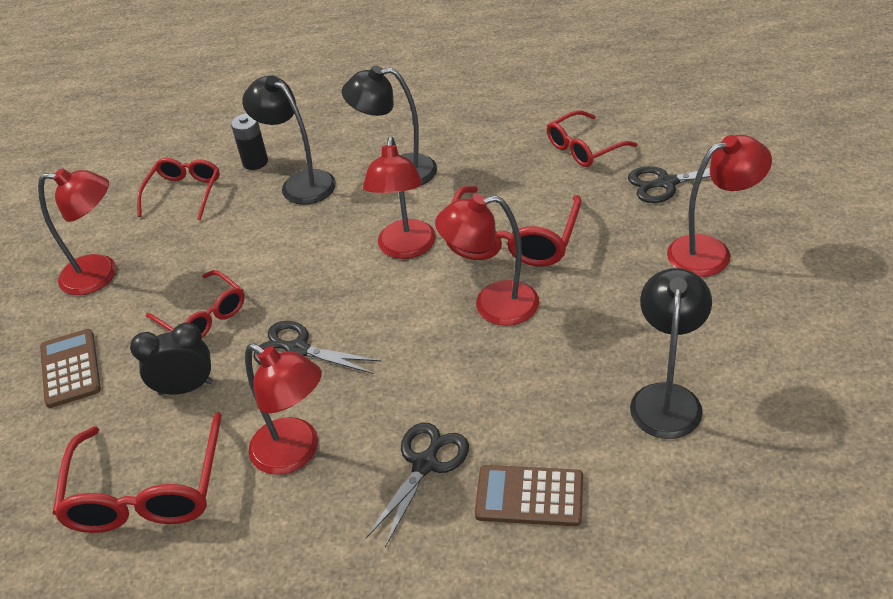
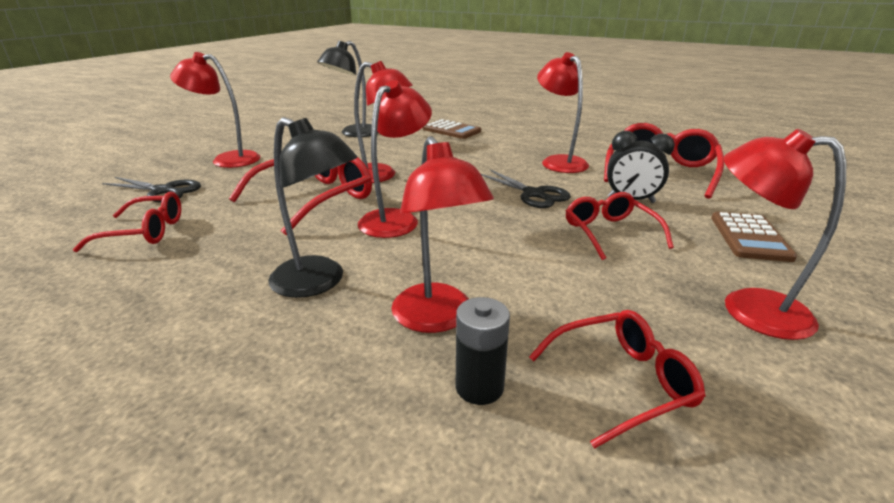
camera: 155 degrees left, 15 degrees down
(184, 193) = (621, 382): red glasses -> red glasses turned 150 degrees counterclockwise
(300, 183) = (437, 319): black lamp -> red lamp
(425, 464) = (489, 145): black scissors -> none

